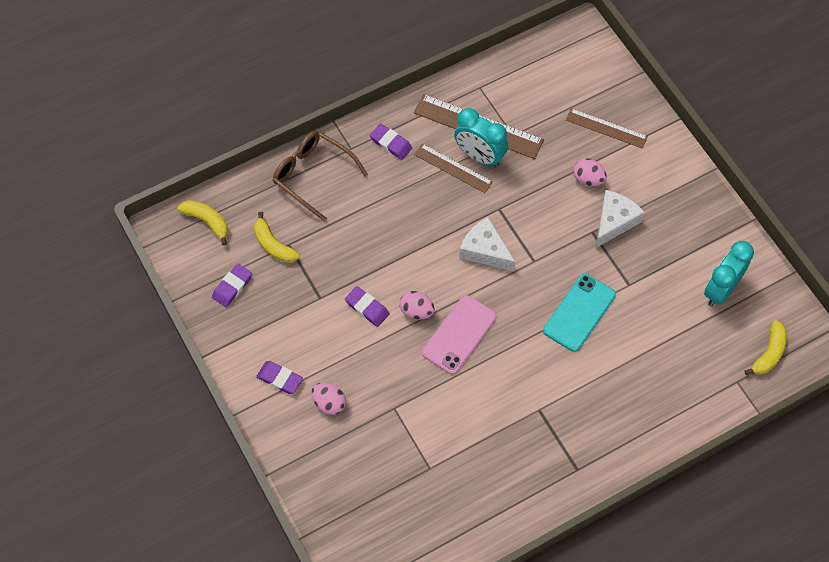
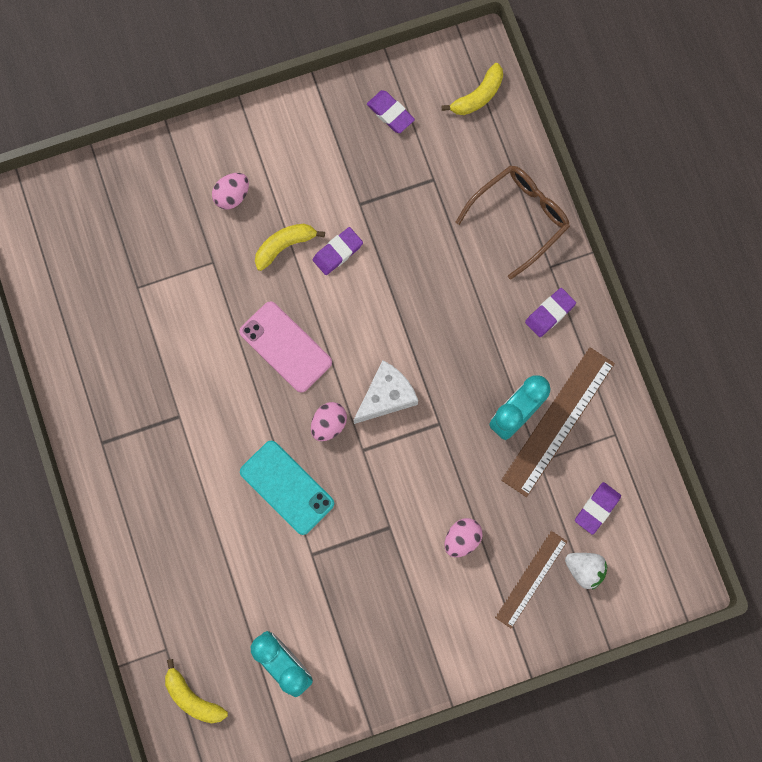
camera: 100 degrees right, 15 degrees up
(273, 245) = (435, 163): yellow banana -> yellow banana (284, 245)
(280, 379) = (270, 149): purple eraser -> purple eraser (597, 508)
(416, 311) = (323, 305): pink egg -> pink egg (329, 424)
(453, 168) = (503, 380): brown ruler -> none
(589, 94) = (584, 569): none -> white strawberry
(614, 222) = (398, 557): white cheese -> none

